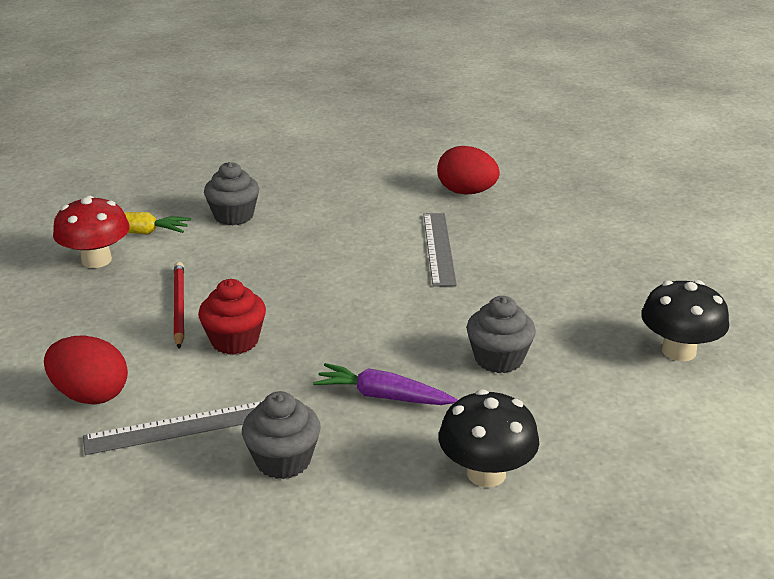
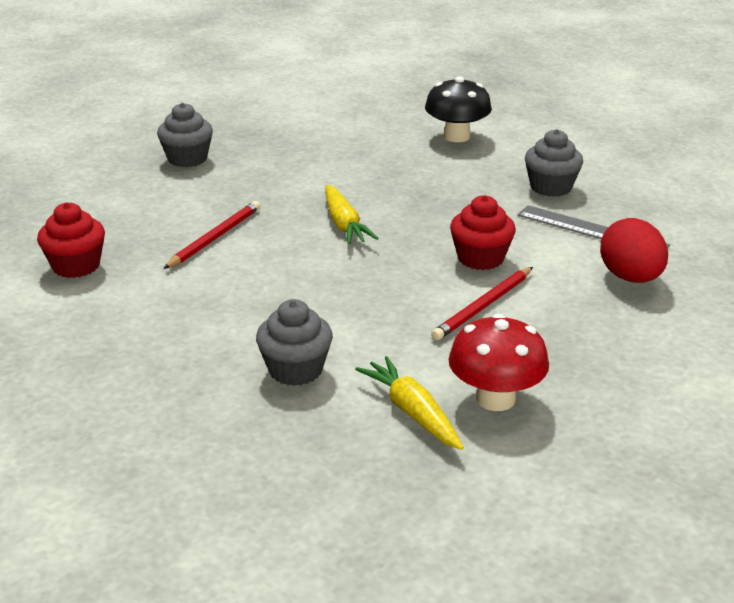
camera: 130 degrees left, 0 degrees up
(382, 307) = (344, 224): none -> yellow carrot
(383, 396) = (444, 184): purple carrot -> none
(439, 248) = (215, 237): grey ruler -> red pencil
(466, 192) = (76, 266): red egg -> red cupcake
(498, 359) = (343, 166): grey cupcake -> grey cupcake (187, 159)
(678, 351) = (248, 123): black mushroom -> none

